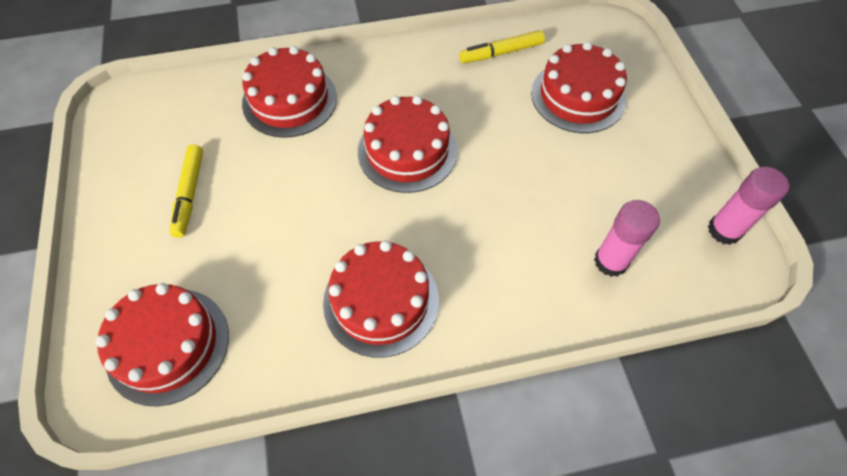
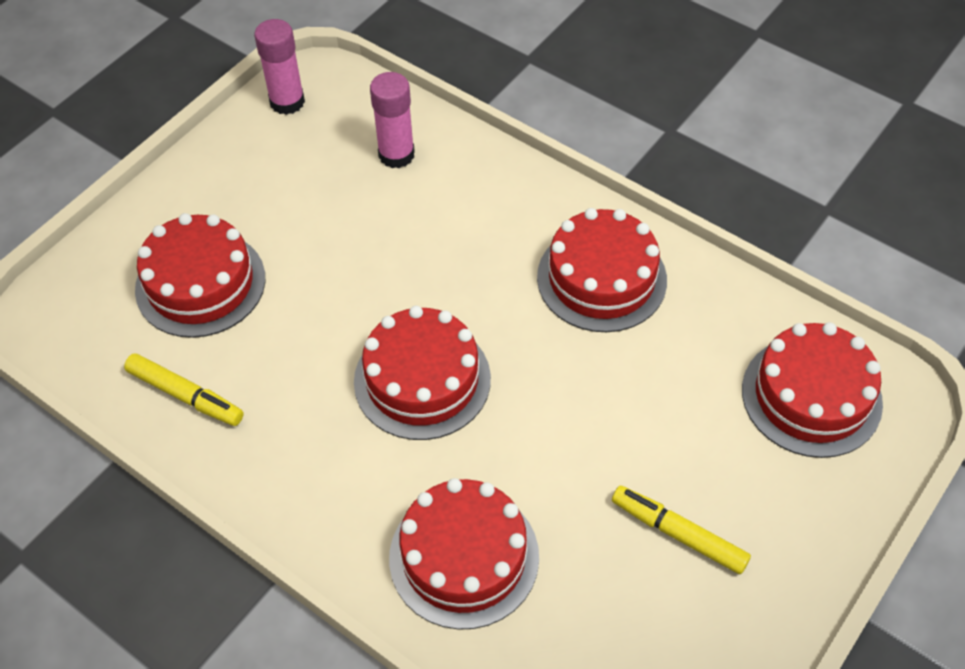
camera: 130 degrees left, 5 degrees down
(189, 194) = (678, 534): yellow marker -> yellow marker turned 105 degrees counterclockwise

